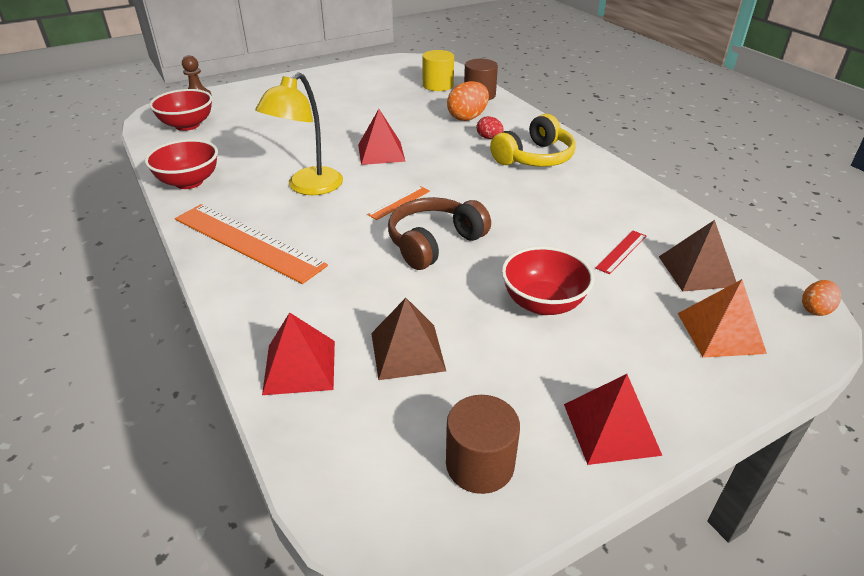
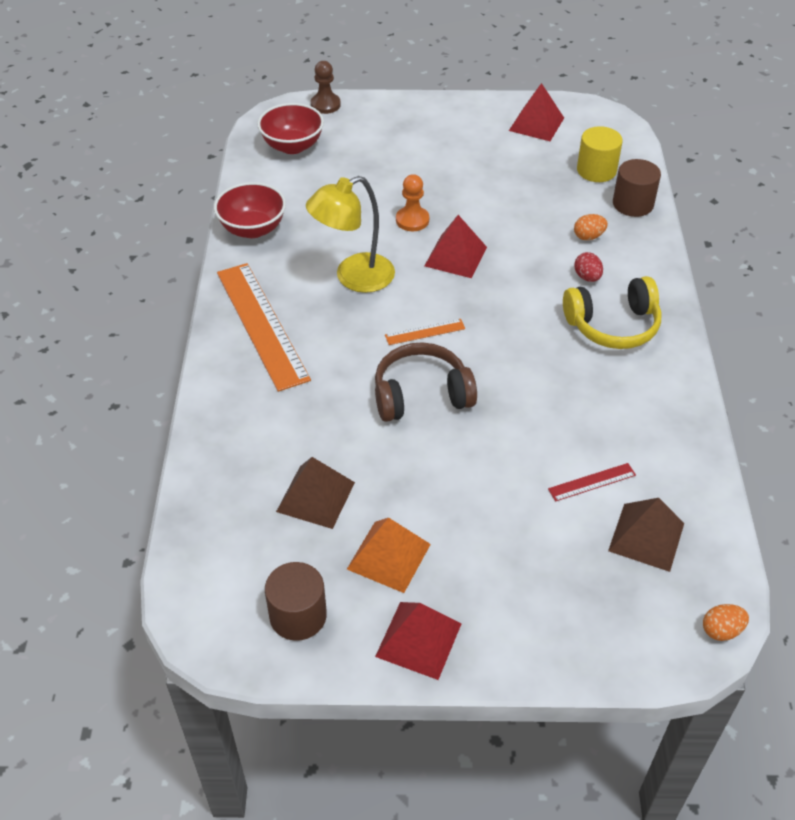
camera: 30 degrees right, 10 degrees up
(300, 366) = (227, 472): red pyramid -> red pyramid (536, 124)
(327, 142) = (412, 220): none -> orange pawn
(467, 117) = (588, 236): orange egg -> orange egg, size x0.57
(543, 303) = (465, 503): red bowl -> none
(720, 332) = (599, 607): orange pyramid -> orange pyramid (388, 556)

